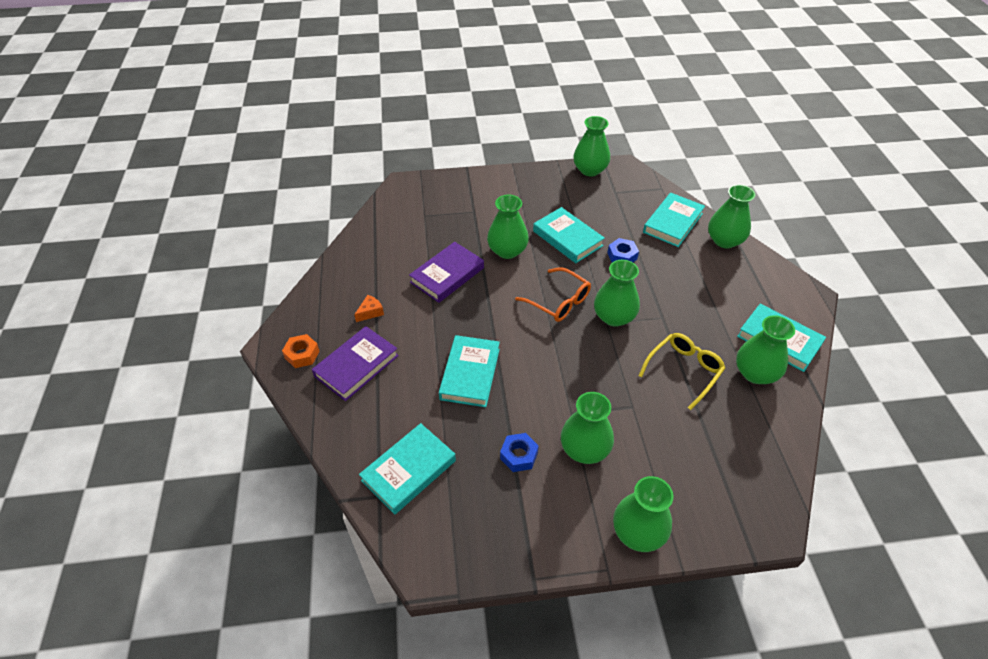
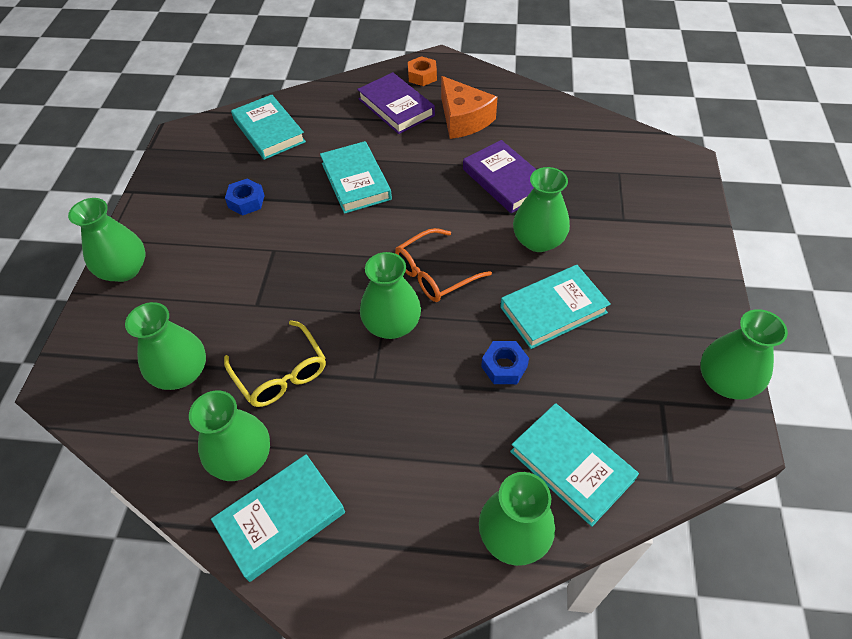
camera: 105 degrees right, 5 degrees up
(370, 312) = (463, 119): orange cheese -> orange cheese, size x2.16
(470, 374) = (356, 181): turquoise book -> turquoise book turned 45 degrees clockwise
(584, 449) = (227, 251): green vase -> green vase (181, 372)

